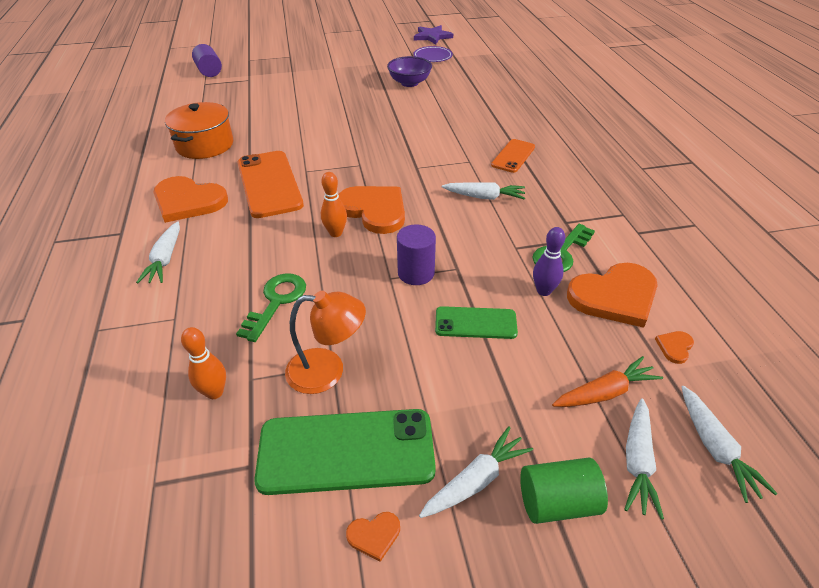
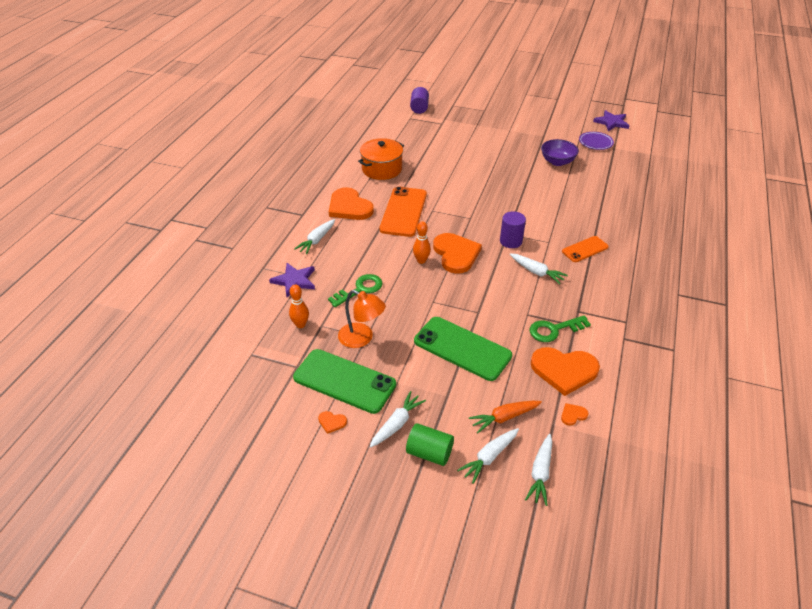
camera: 30 degrees right, 0 degrees up
(163, 329) = (294, 281): none -> purple star
(416, 273) = (450, 305): purple cylinder -> purple cylinder (511, 241)
(475, 323) = (462, 348): green phone -> green phone, size x1.76
(476, 480) = (397, 424): white carrot -> white carrot turned 45 degrees counterclockwise
(544, 291) = (521, 348): purple bowling pin -> none
(605, 392) = (504, 418): orange carrot -> orange carrot turned 150 degrees clockwise

